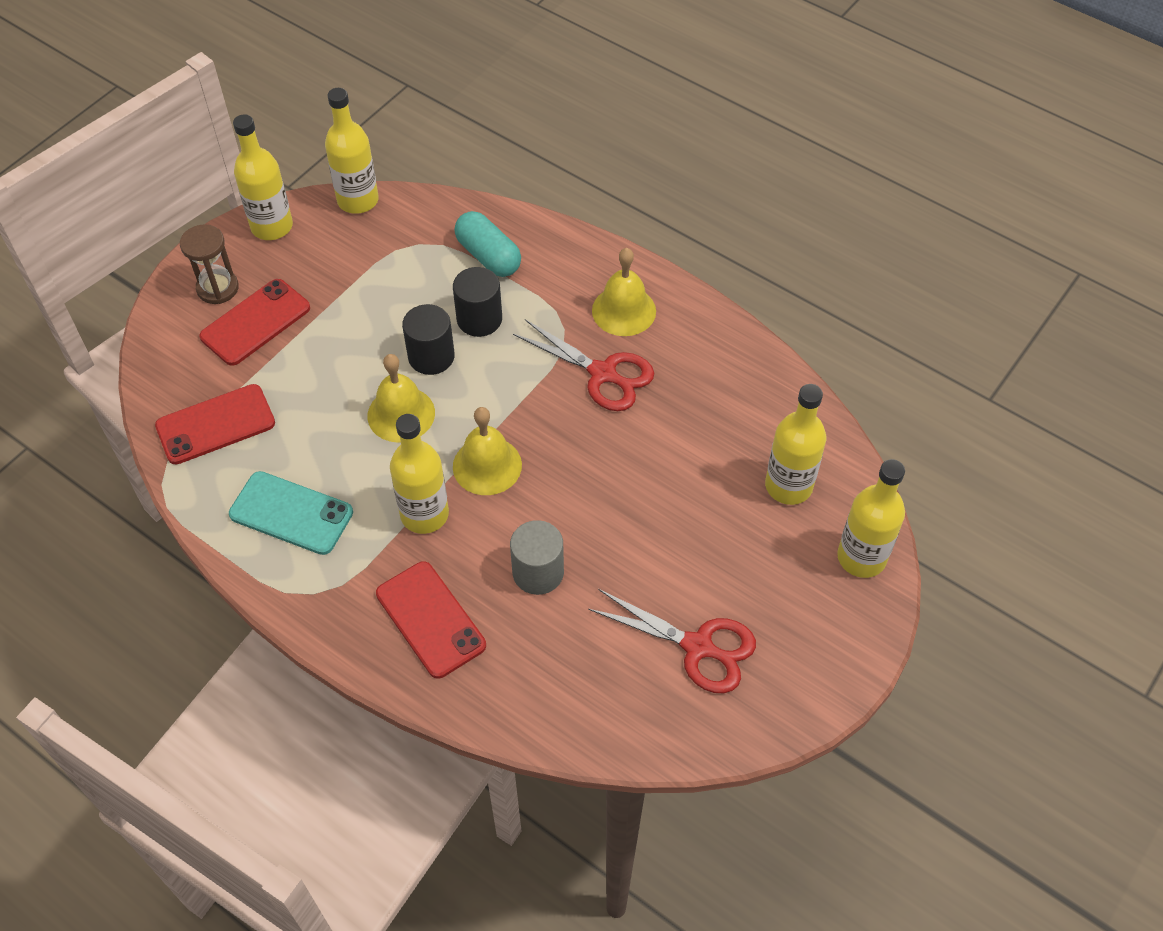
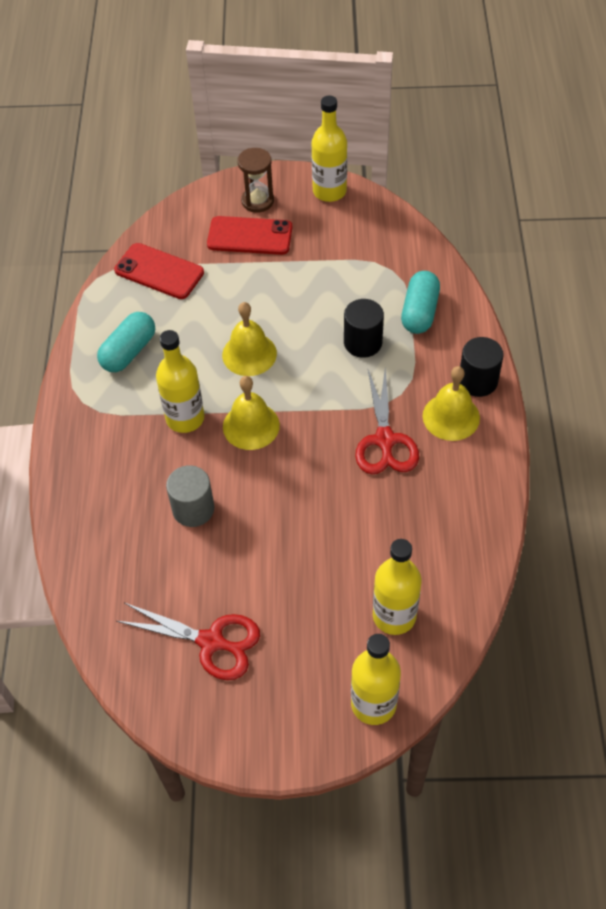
camera: 55 degrees right, 0 degrees up
(291, 513) = (129, 351): turquoise phone -> turquoise capsule
(358, 200) = (394, 216): yellow bottle -> none
(430, 619) = (111, 474): red phone -> none
(431, 357) = (308, 338): black cylinder -> black cylinder (477, 381)
(698, 647) = (211, 642): red scissors -> red scissors turned 60 degrees counterclockwise

